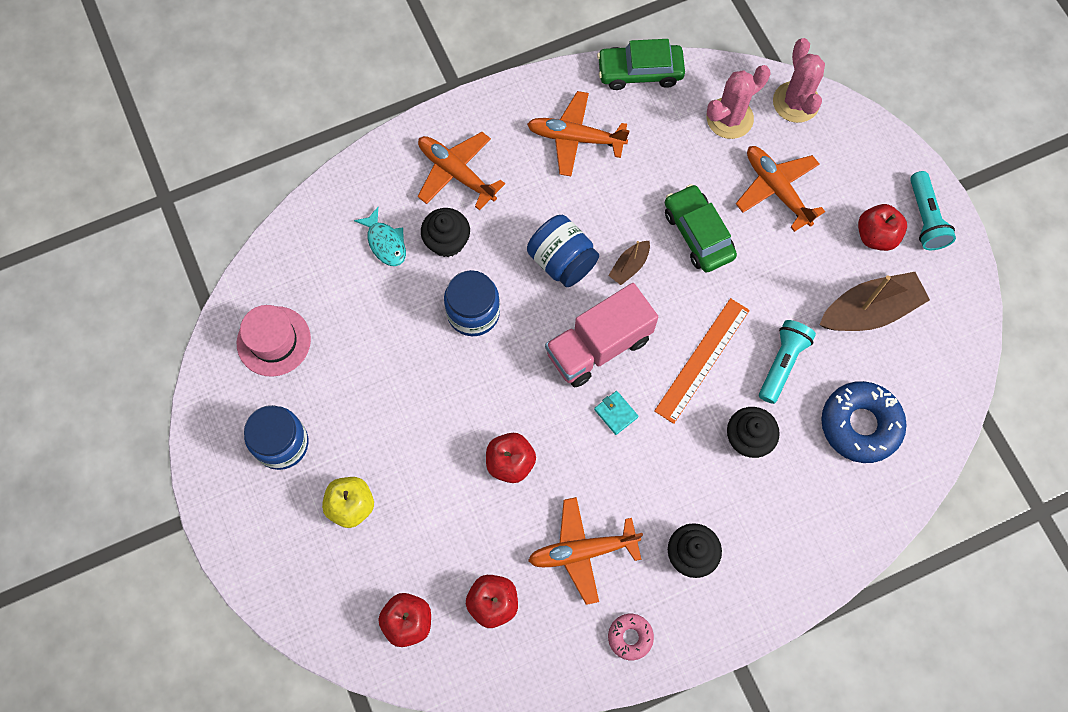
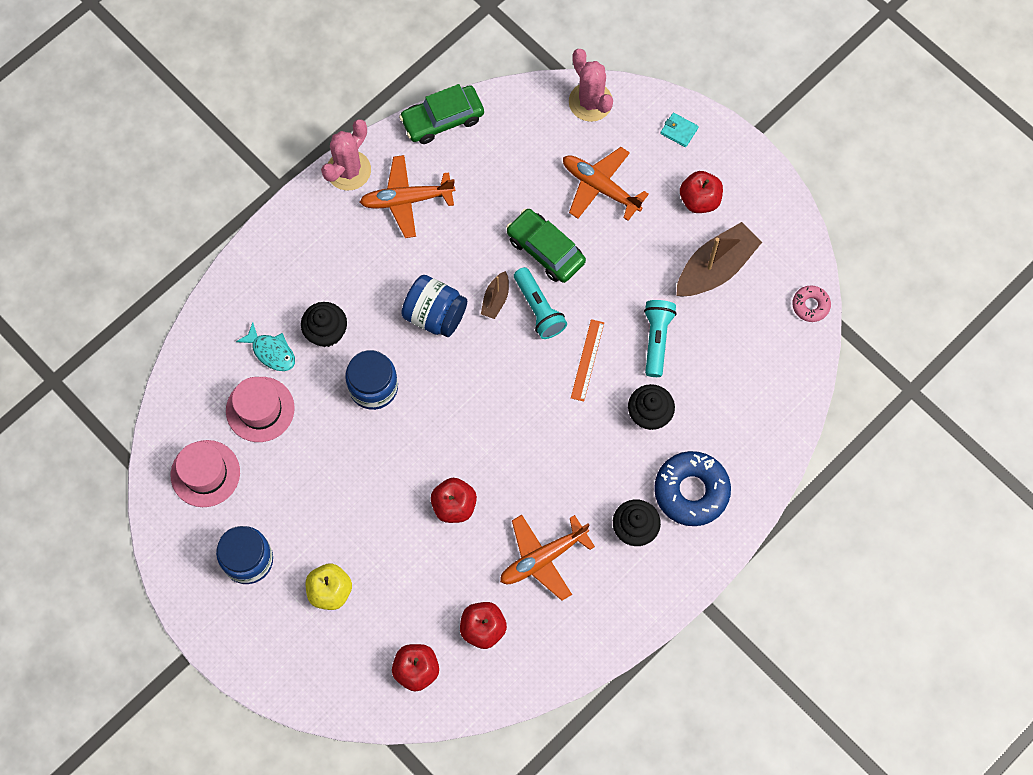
camera: 20 degrees left, 0 degrees up
(352, 296) = (260, 409): none -> pink hat
(456, 173) = (311, 267): orange plane -> none
(598, 346) = (494, 379): pink truck -> none
(615, 413) = (529, 432): turquoise wallet -> turquoise wallet (679, 131)
(630, 637) = (608, 614): pink donut -> pink donut (810, 305)
(702, 360) = (587, 360): orange ruler -> orange ruler, size x0.65
(729, 118) = (537, 136): pink cactus -> pink cactus (348, 170)
(860, 425) = (739, 369): blue donut -> blue donut (691, 491)
(925, 219) = (736, 170): turquoise flashlight -> turquoise flashlight (539, 309)

